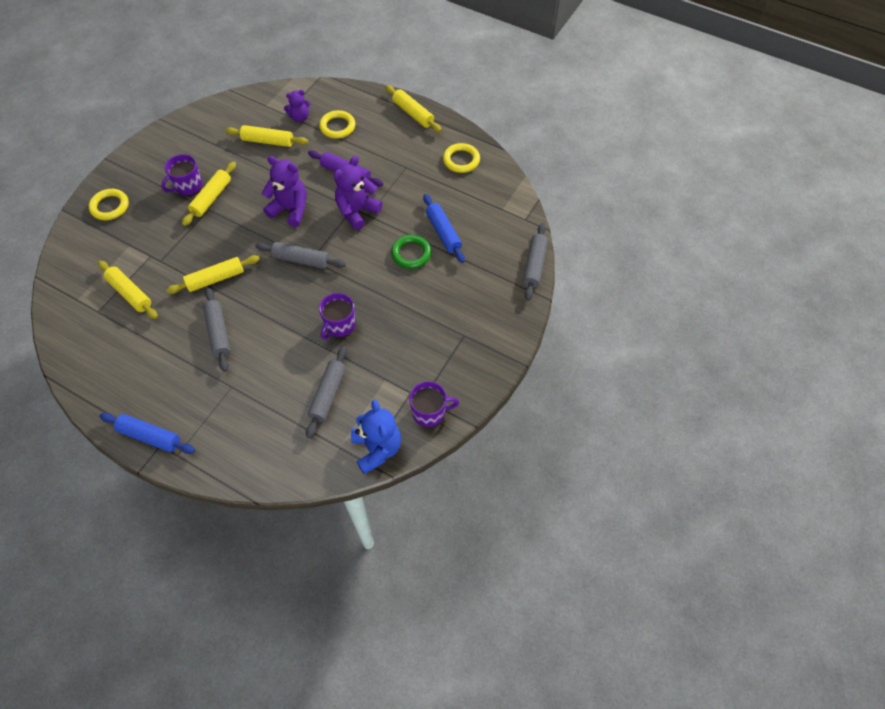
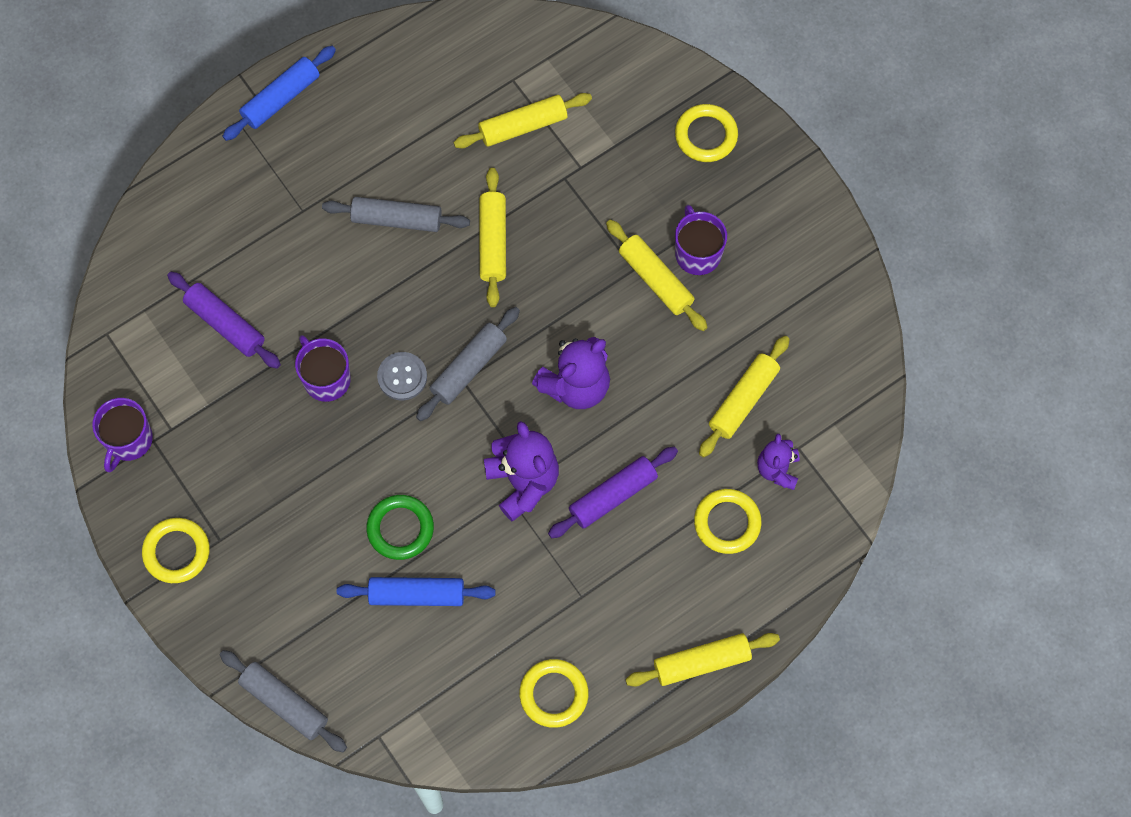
camera: 115 degrees right, 10 degrees up
(321, 288) = (402, 377): none -> grey button
(328, 394) = (225, 324): grey rolling pin -> purple rolling pin
(377, 449) = (115, 354): blue teddy bear -> none
(483, 353) = (176, 552): none -> yellow ring

